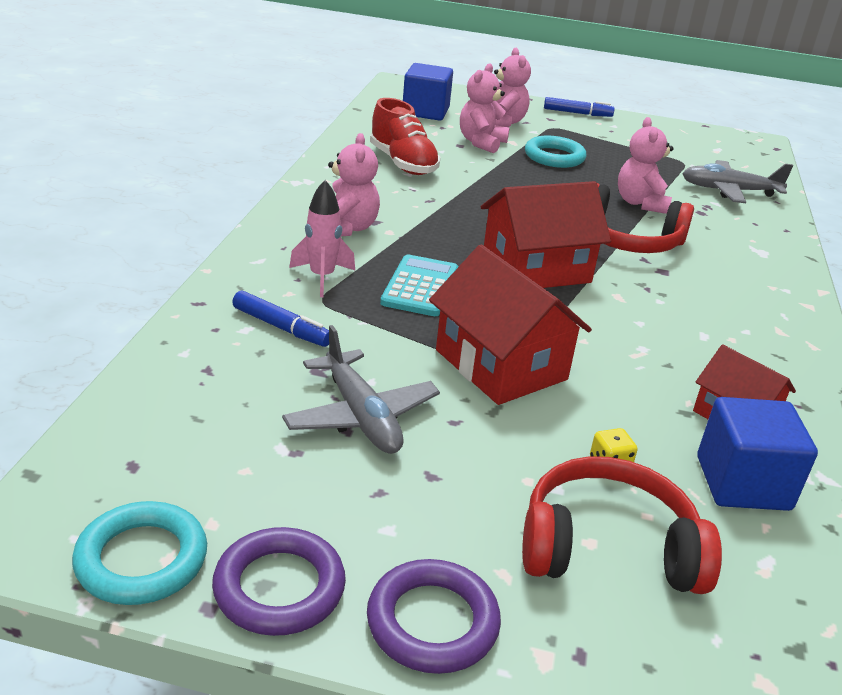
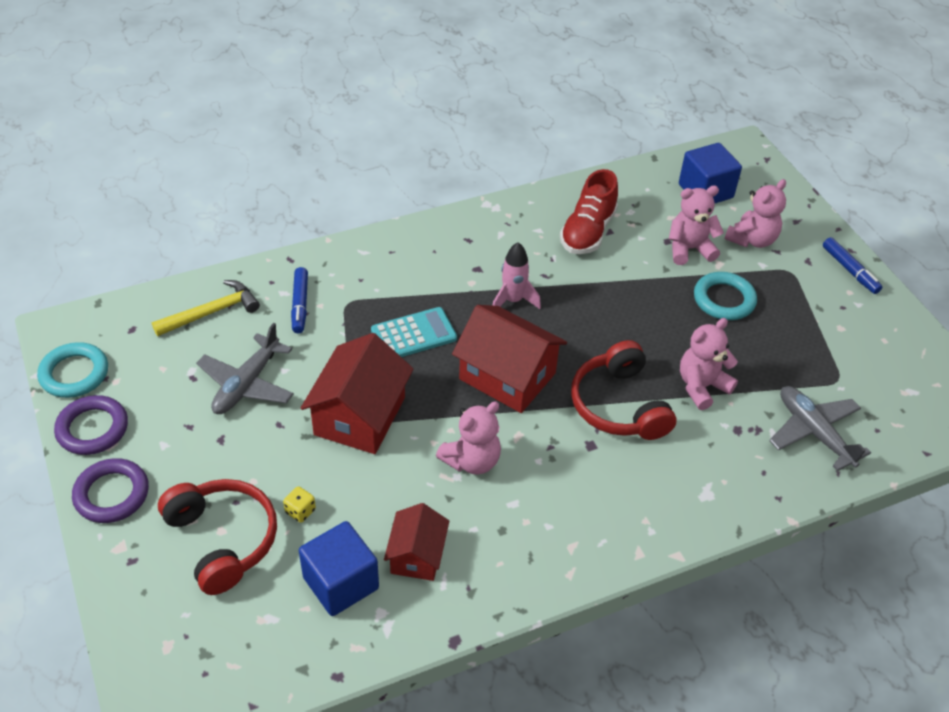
camera: 55 degrees right, 15 degrees up
(202, 389) = (212, 312): none -> yellow hammer
(322, 277) = (374, 288): pink rocket -> pink rocket (513, 300)
(347, 228) = (450, 262): pink teddy bear -> pink teddy bear (472, 460)

